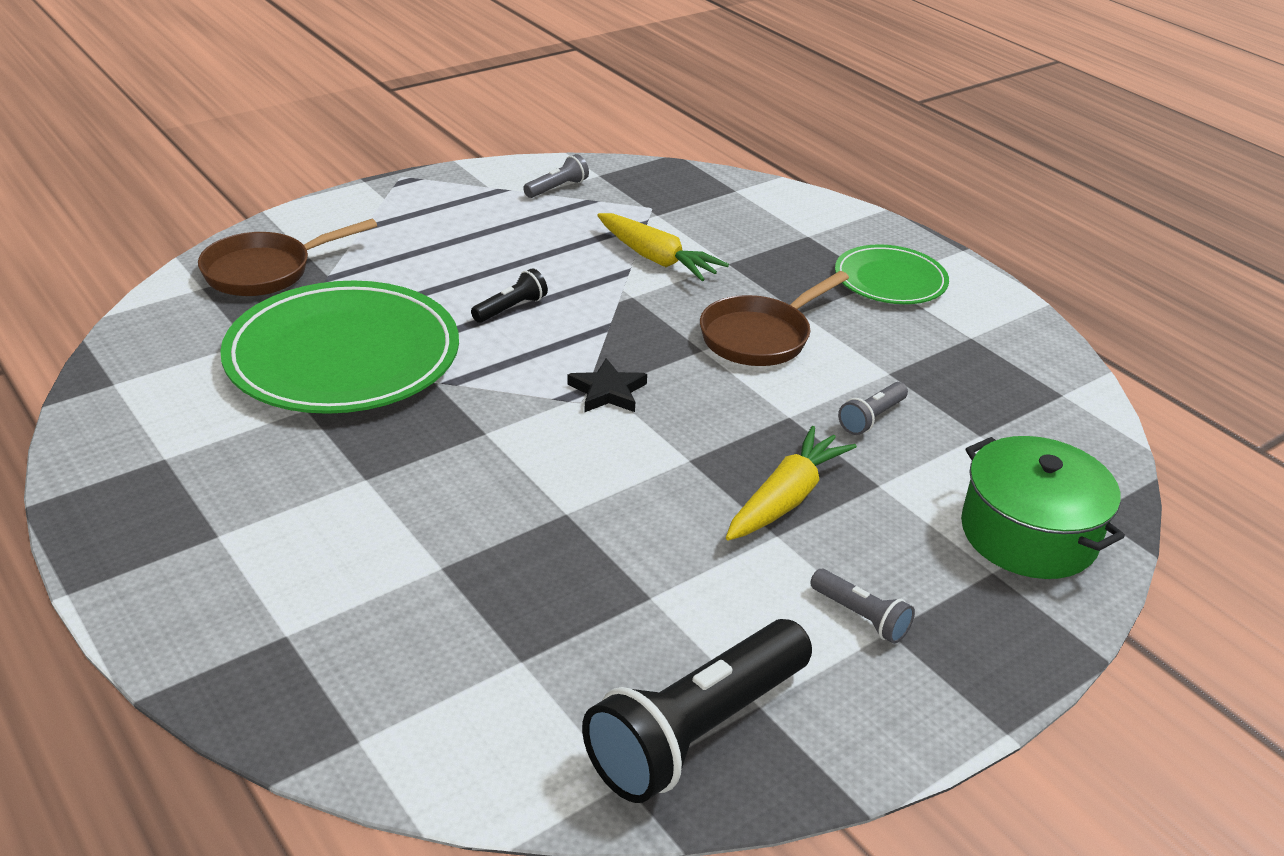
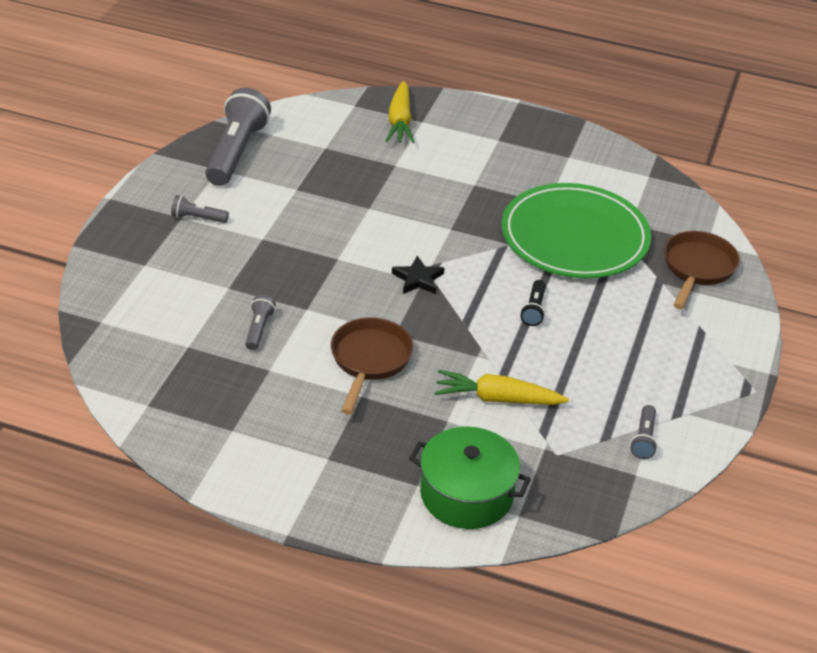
camera: 145 degrees right, 5 degrees up
(696, 731) = (236, 152): black flashlight -> grey flashlight
(786, 498) = (271, 259): yellow carrot -> yellow carrot (400, 121)
(890, 280) = (322, 463): green plate -> none
(1028, 534) = (134, 293): green pot -> green pot (466, 494)

